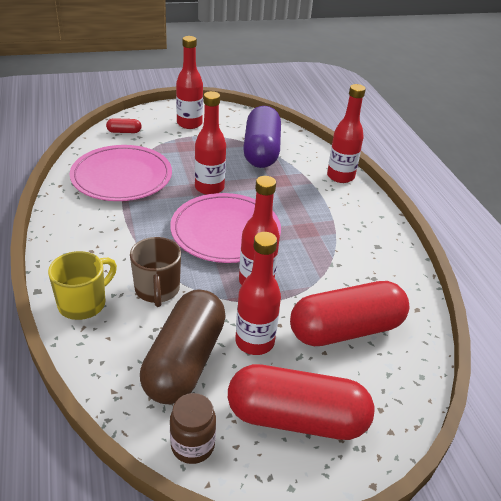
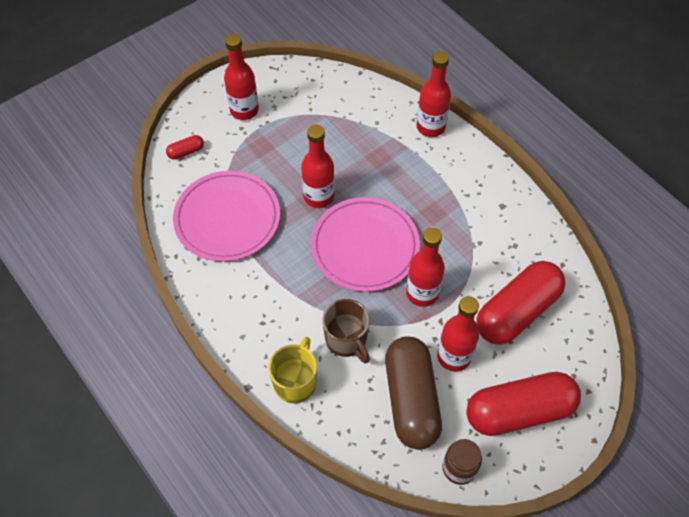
camera: 20 degrees left, 20 degrees up
(261, 151) = (339, 122): purple capsule -> none

